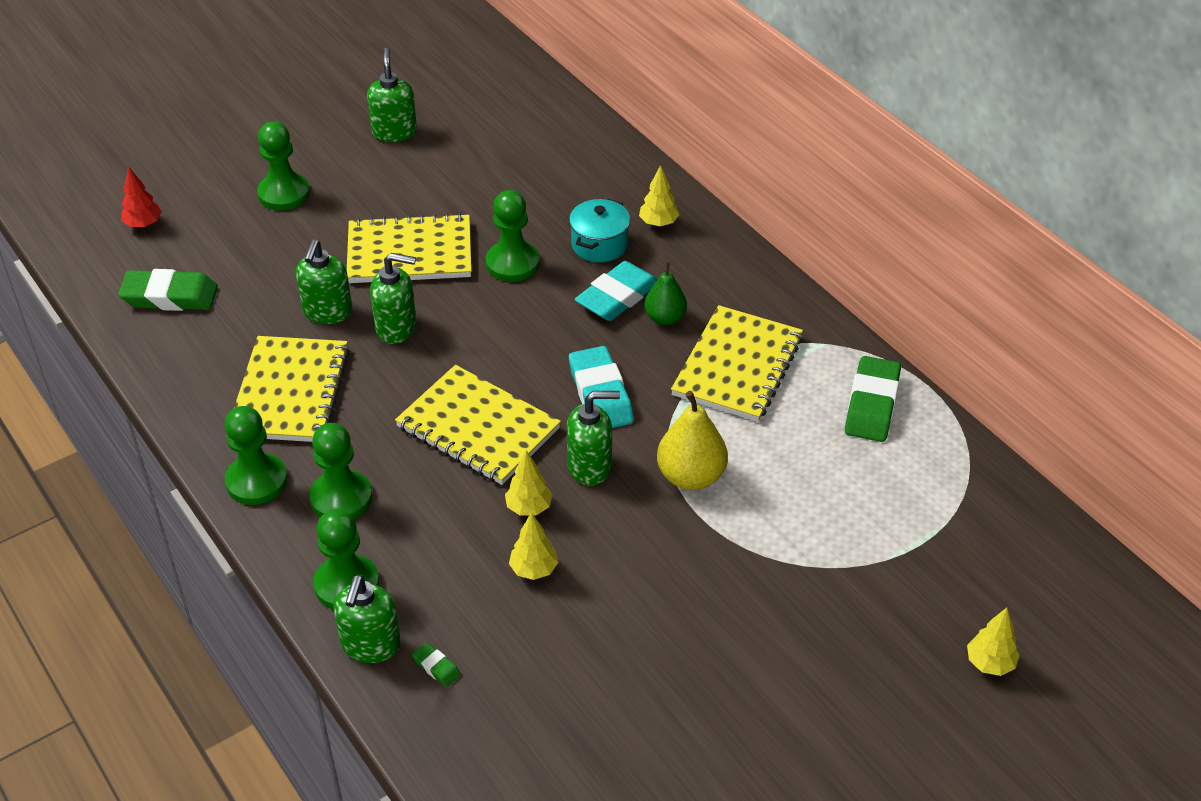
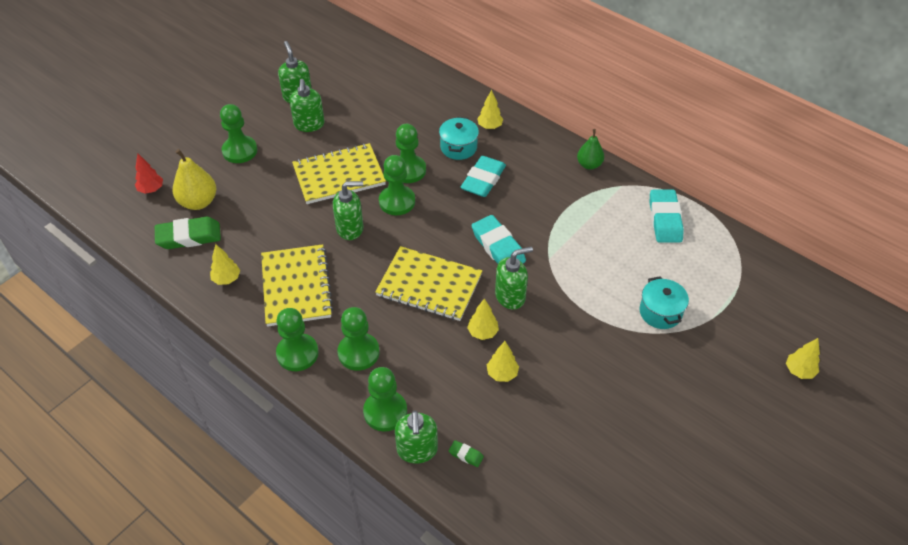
camera: 15 degrees left, 5 degrees up
(199, 363) = (226, 279): none -> yellow tree
(327, 312) = (300, 226): green soap dispenser -> green soap dispenser (309, 124)
(478, 304) = (397, 201): none -> green pawn
(665, 318) = (518, 188): green pear -> green pear (589, 165)
(691, 476) = (575, 289): yellow pear -> yellow pear (198, 202)
(738, 366) = (575, 211): yellow notebook -> none
(807, 535) = (660, 312): none -> turquoise pot
(871, 405) = (665, 219): green eraser -> turquoise eraser

